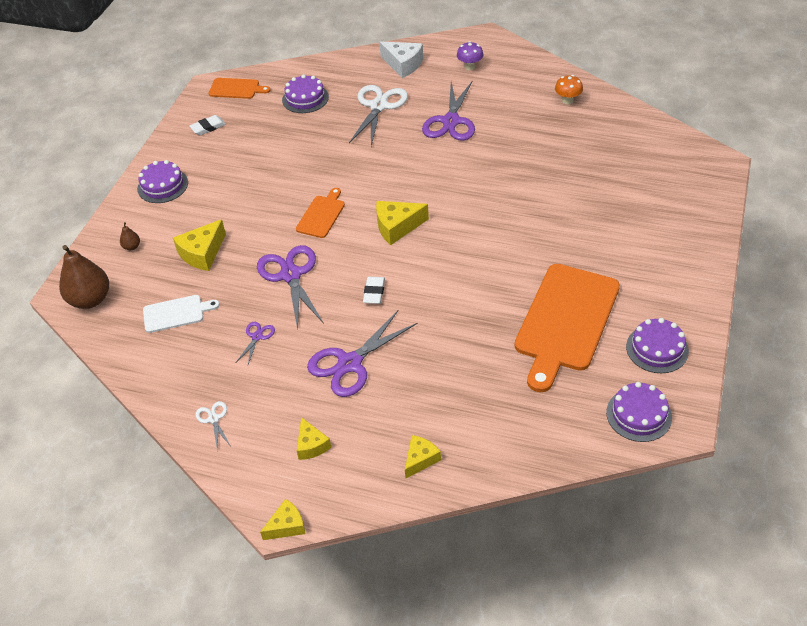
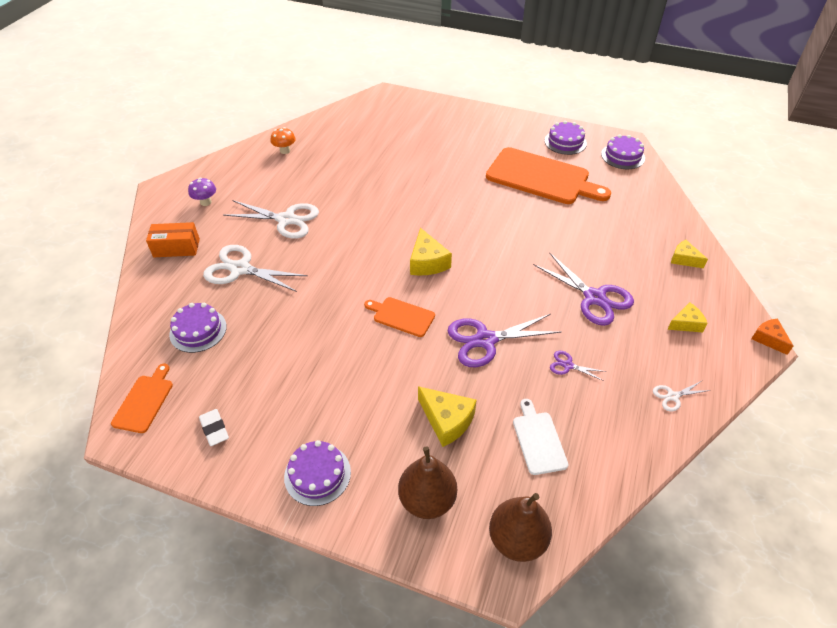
camera: 90 degrees left, 0 degrees up
(132, 247) = (427, 500): brown pear -> brown pear, size x2.30
(287, 526) = (768, 339): yellow cheese -> orange cheese
(374, 292) = (510, 280): white eraser -> none
(403, 64) = (176, 248): white cheese -> orange box
(450, 121) = (286, 220): purple scissors -> white scissors

